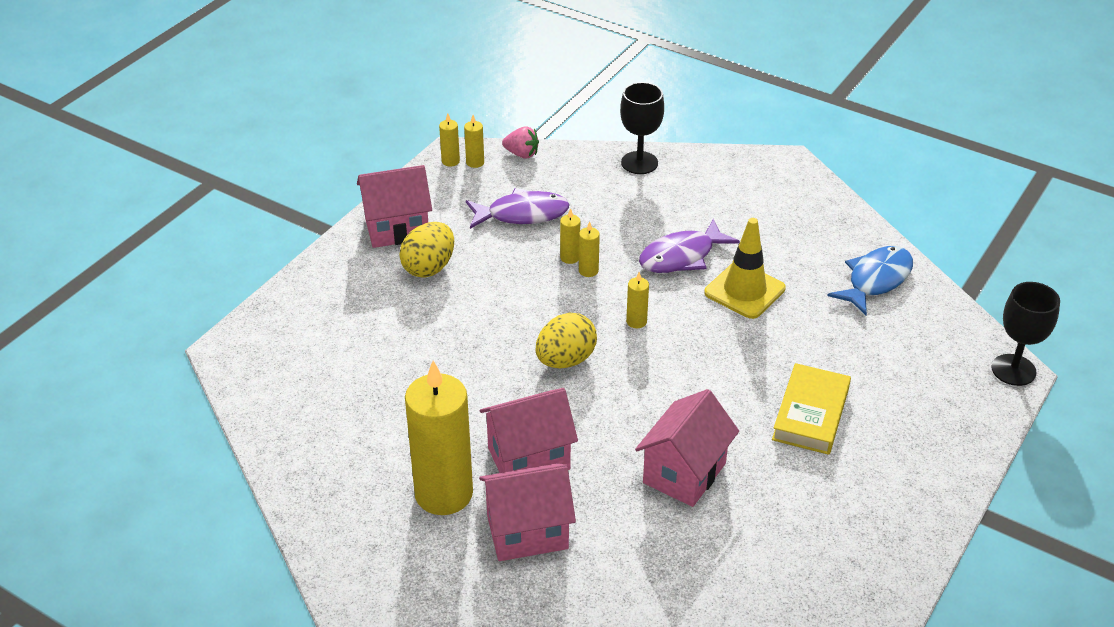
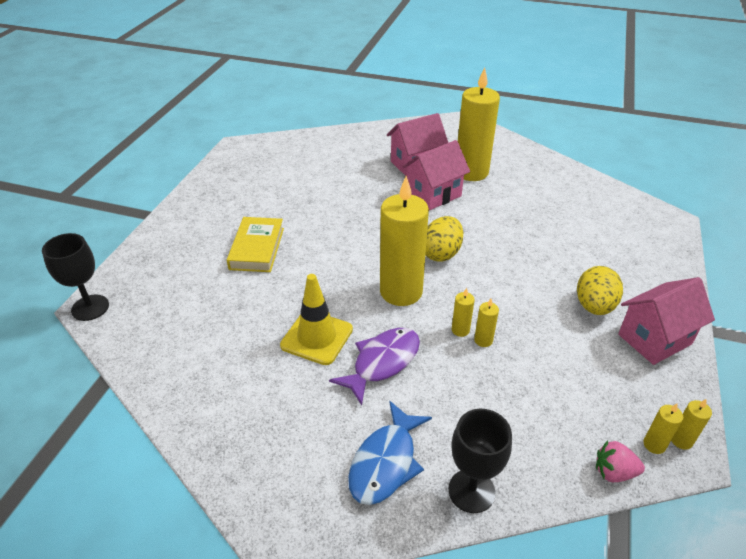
camera: 165 degrees right, 0 degrees up
(522, 214) = (555, 381): purple fish -> none
(636, 321) = (401, 292): yellow candle -> yellow candle, size x2.49
(684, 473) = (337, 202): pink house -> none
(876, 280) = (192, 373): blue fish -> blue fish (385, 462)

